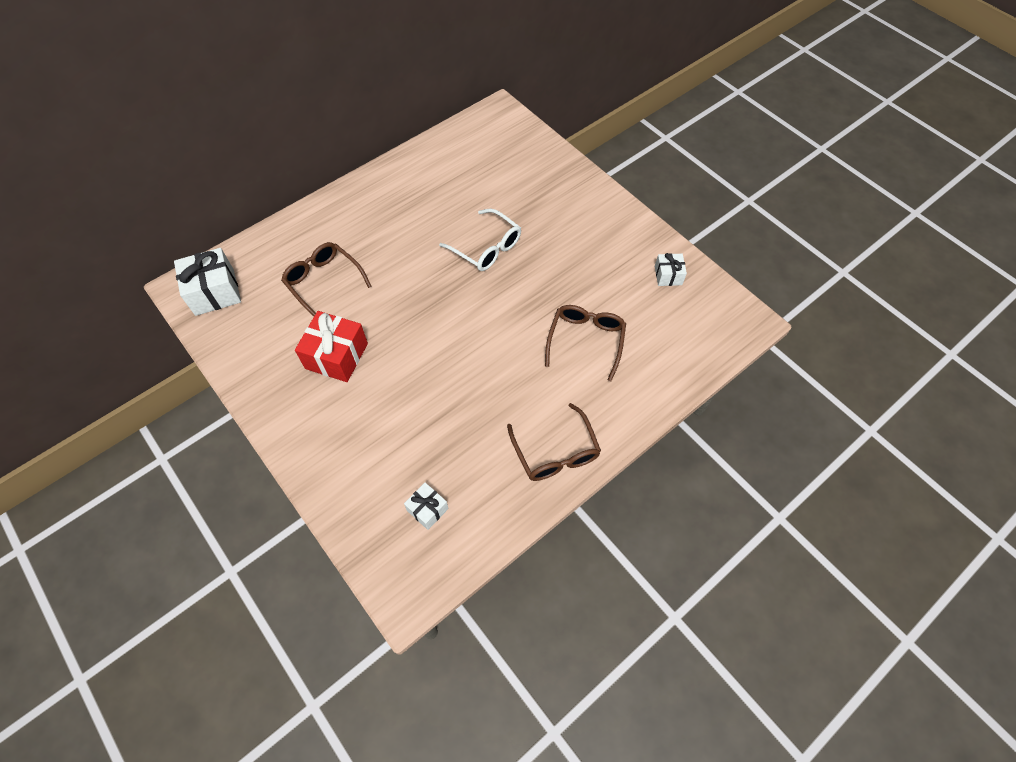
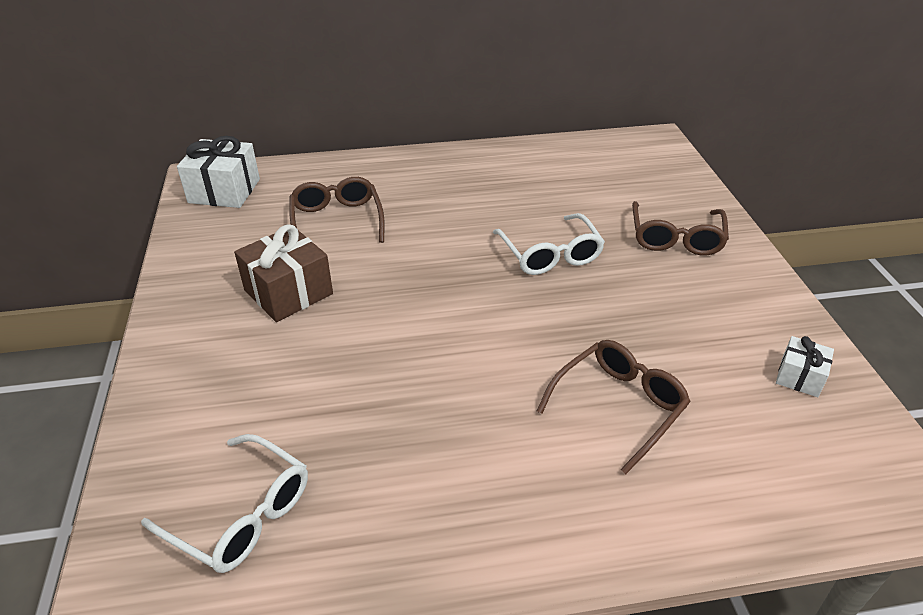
camera: 30 degrees right, 20 degrees down
(336, 356) = (288, 292): red gift -> brown gift
(427, 509) = (241, 515): white gift -> white glasses
(555, 452) = (475, 532): brown glasses -> brown glasses (676, 238)

